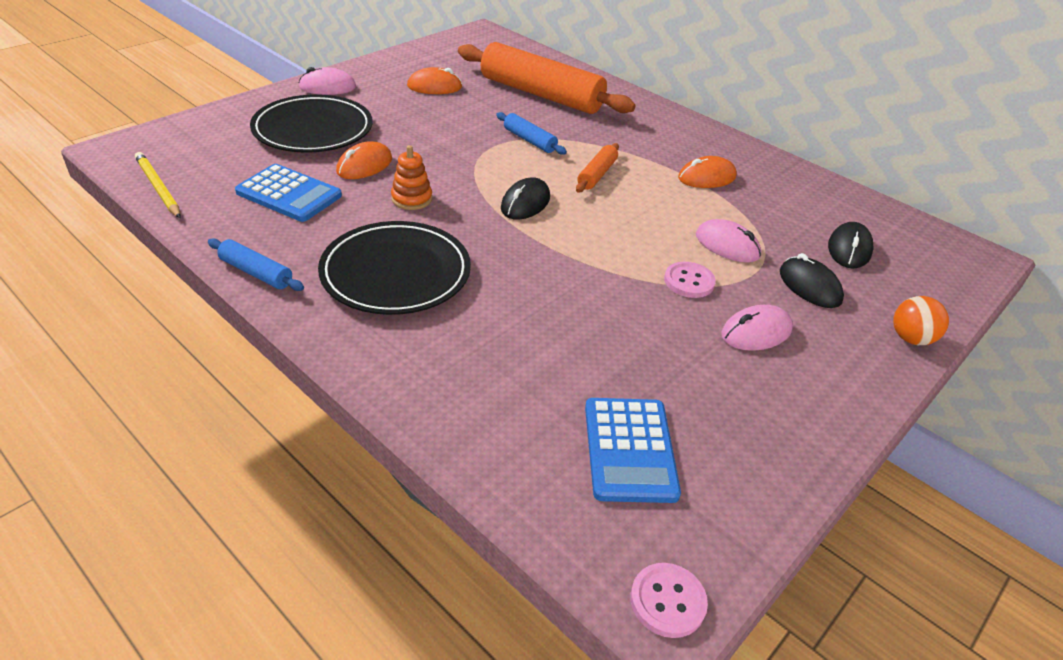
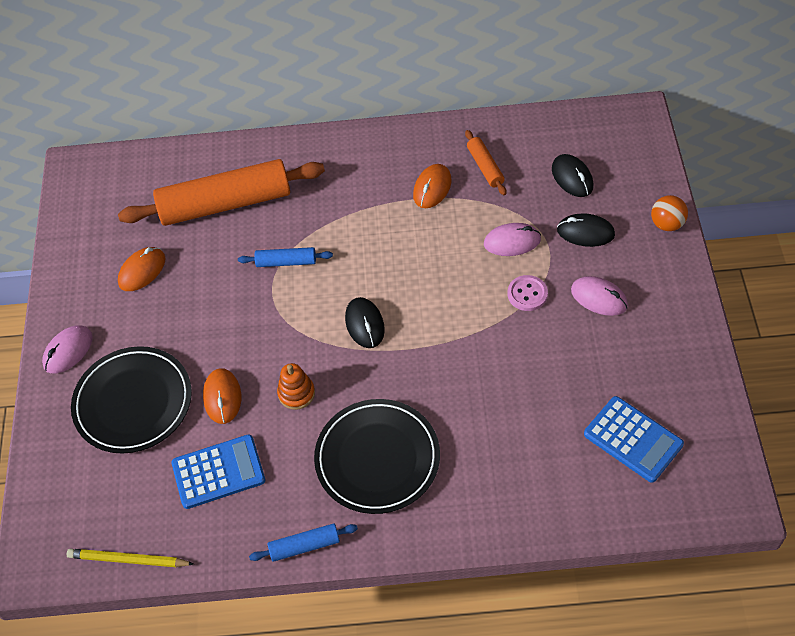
camera: 40 degrees left, 15 degrees up
(597, 175) = (369, 253): orange rolling pin -> orange rolling pin (485, 167)
(667, 601) = (734, 498): pink button -> none
(756, 332) = (599, 298): pink mouse -> pink mouse turned 75 degrees counterclockwise

